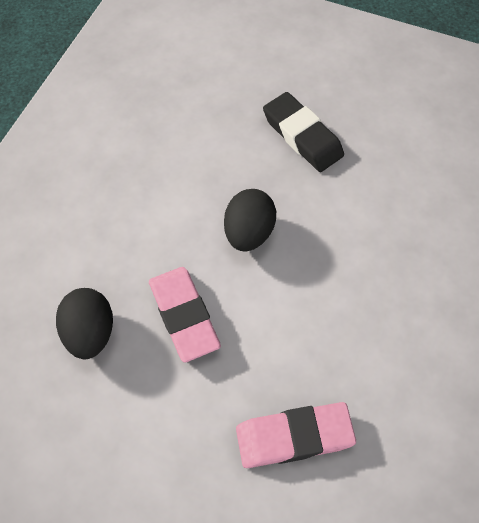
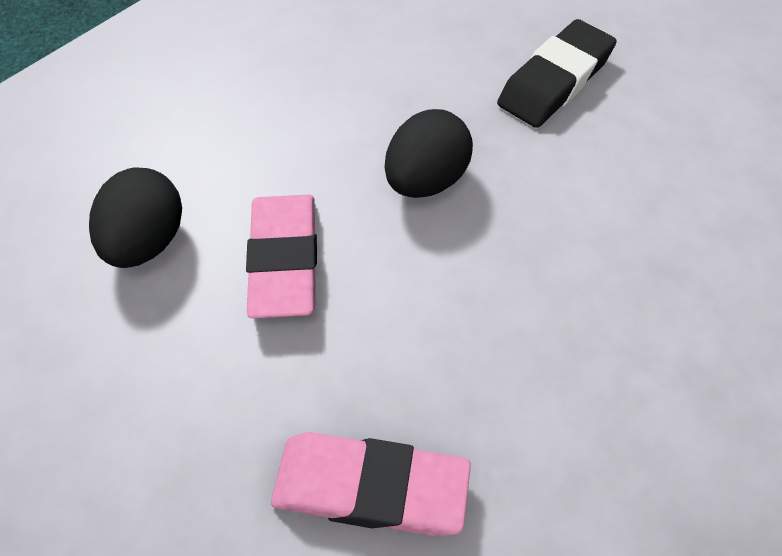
camera: 20 degrees right, 5 degrees down
(302, 136) = (555, 81): black eraser -> black eraser turned 60 degrees clockwise

